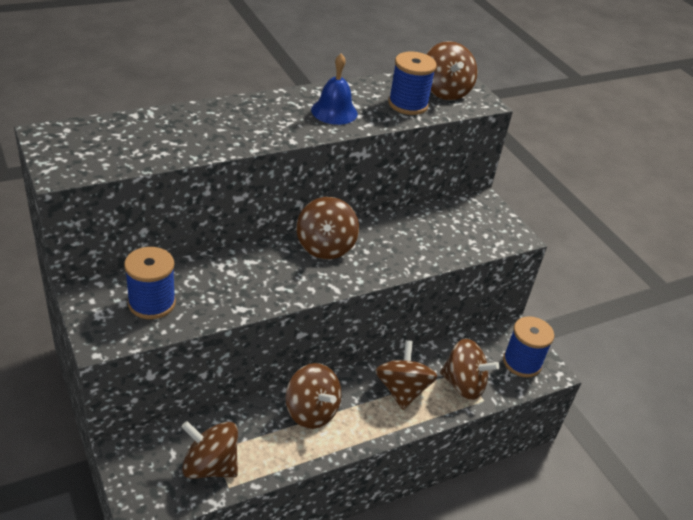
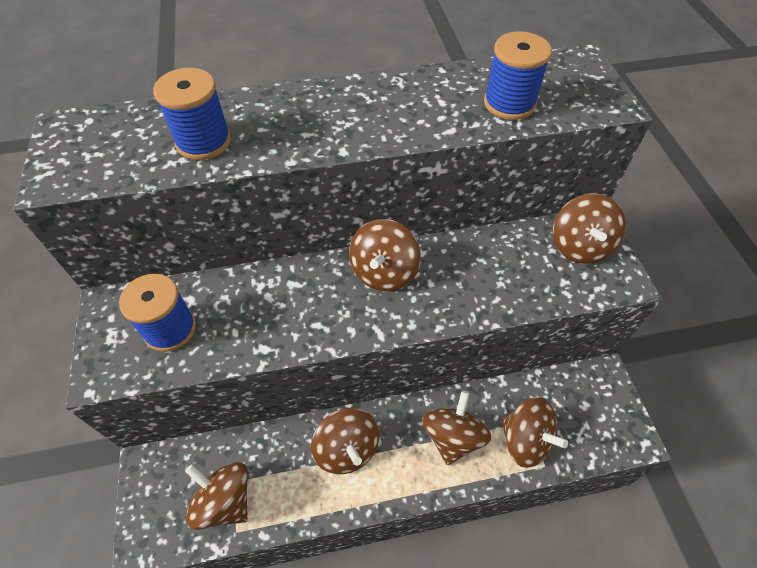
camera: 20 degrees right, 15 degrees up
(334, 111) = (410, 110): blue bell -> none
(445, 91) = (564, 85): brown spinning top -> brown spinning top (579, 246)
(522, 362) = (602, 421): blue spool -> blue spool (203, 141)

